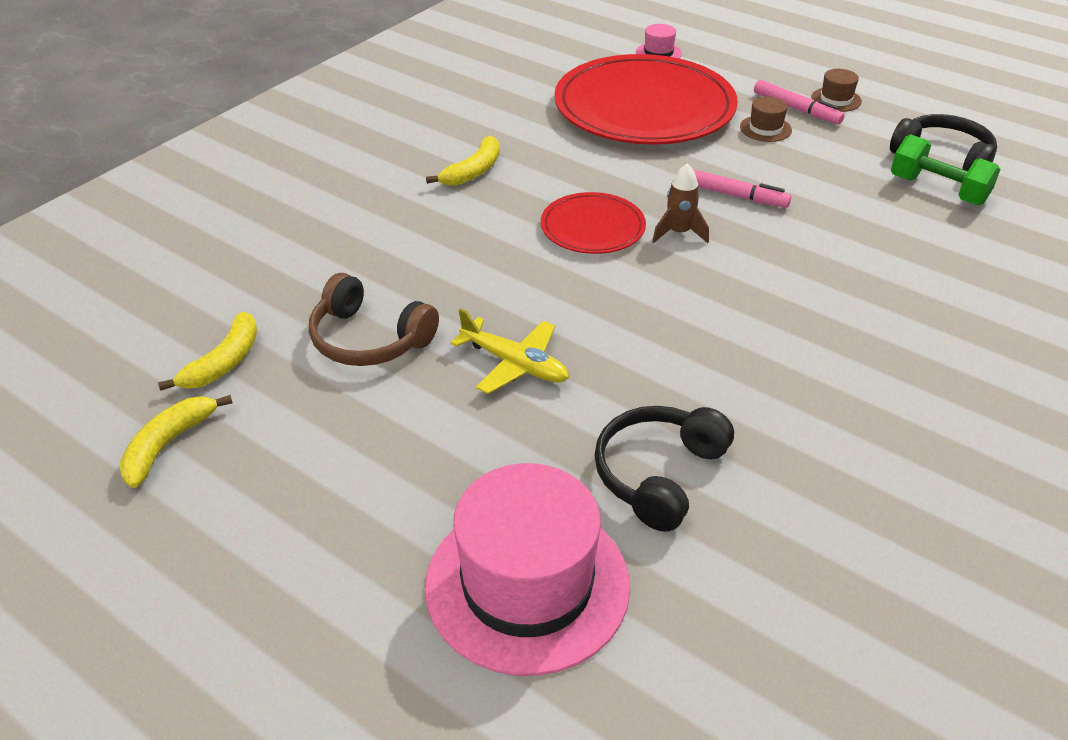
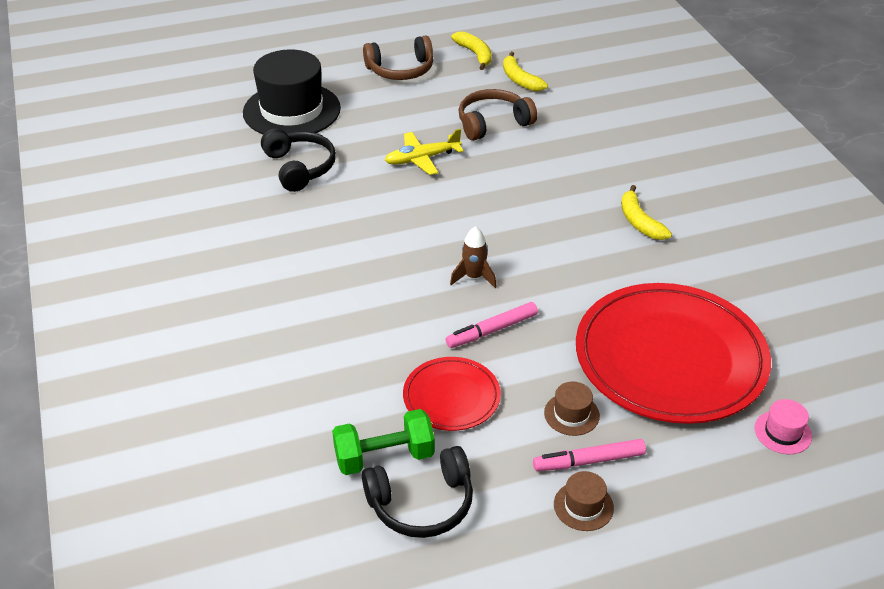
camera: 125 degrees right, 0 degrees up
(283, 512) = (401, 70): none -> brown headphones
(527, 584) = (291, 110): pink hat -> black hat
(592, 228) = (518, 242): red plate -> red plate (451, 397)

